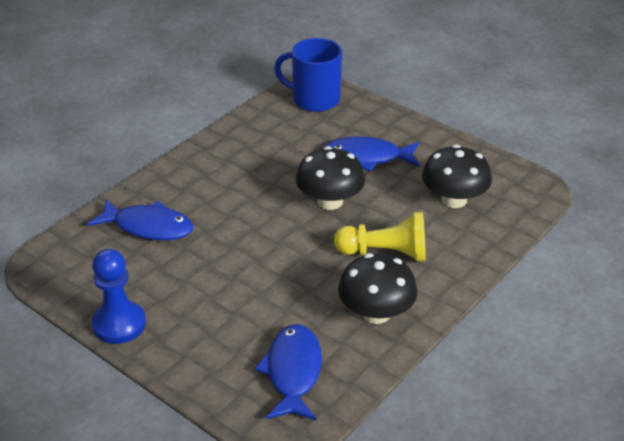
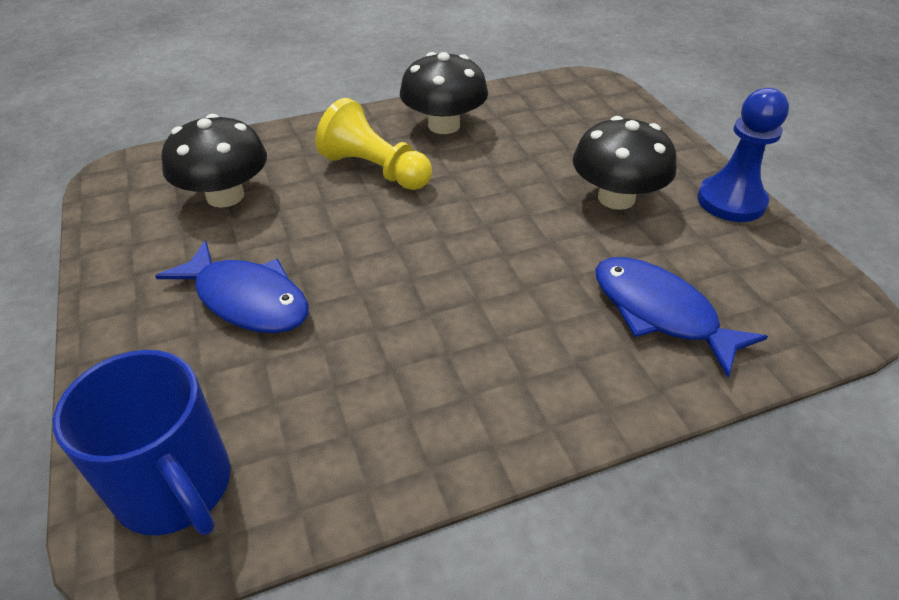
camera: 150 degrees left, 5 degrees up
(293, 372) = (561, 110): blue fish -> none
(330, 201) = (373, 252): black mushroom -> black mushroom (616, 198)

